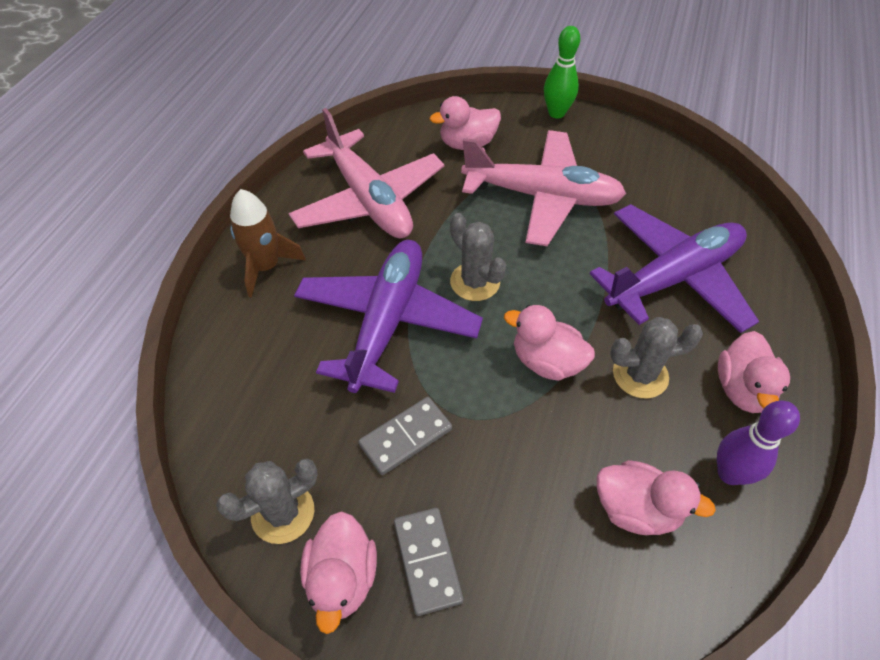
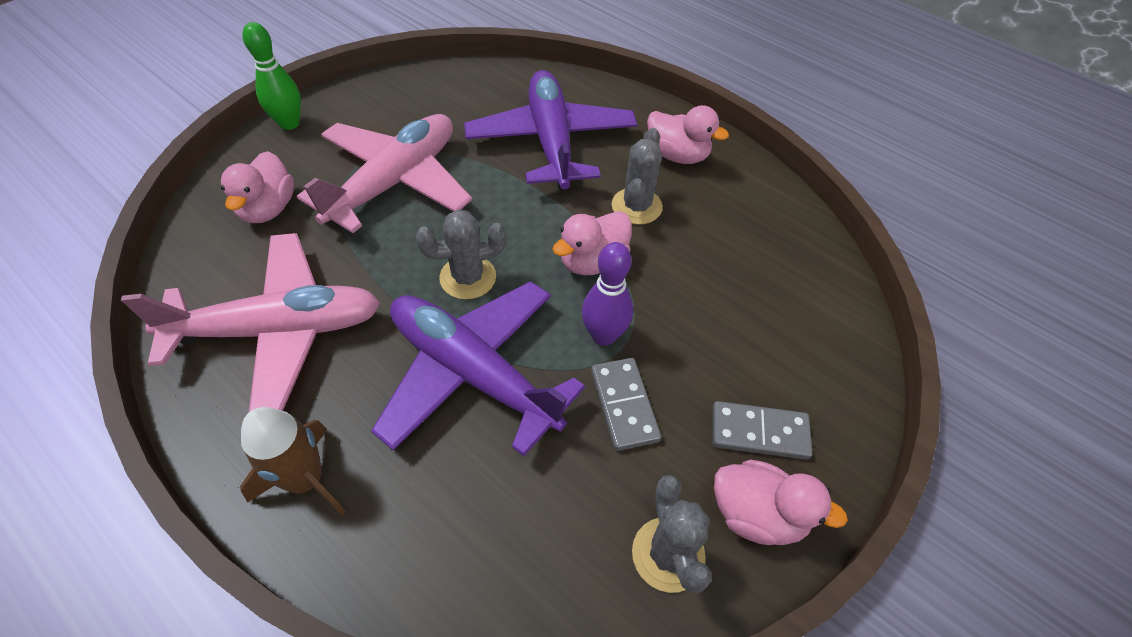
camera: 70 degrees left, 0 degrees up
(636, 509) = (756, 264): pink duck -> none
(730, 473) = (744, 197): purple bowling pin -> purple bowling pin (603, 335)

